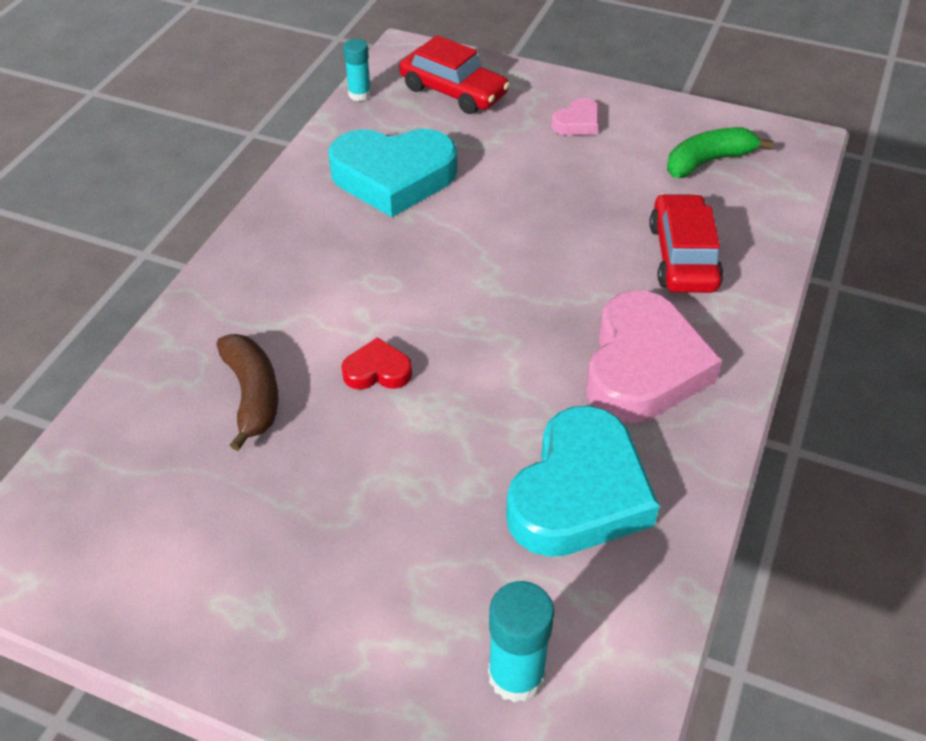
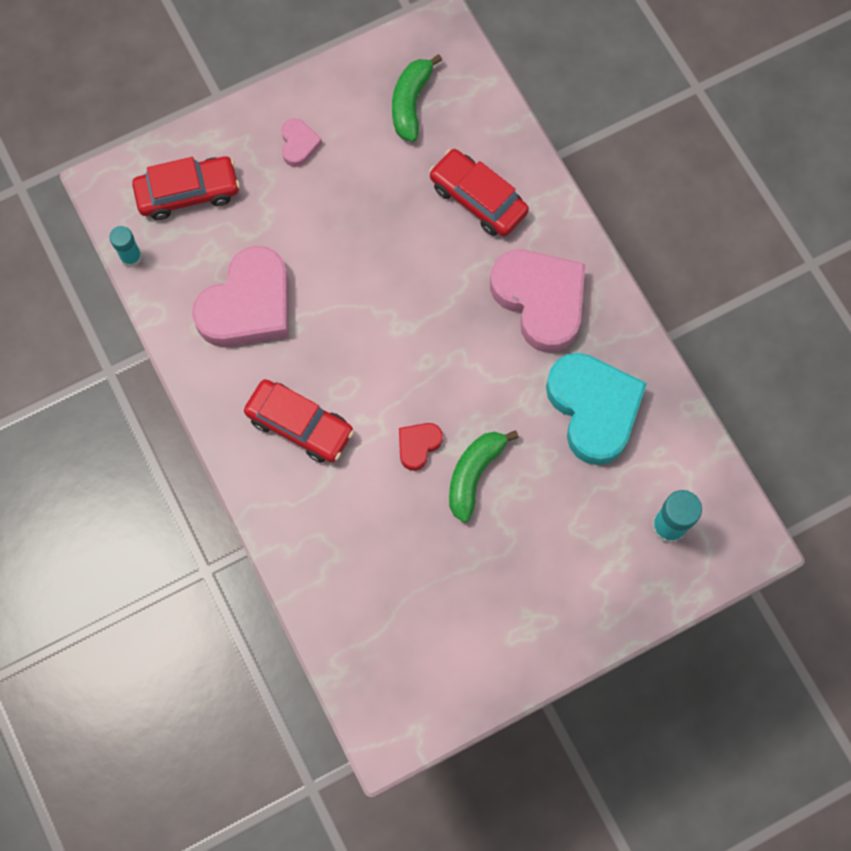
camera: 50 degrees left, 25 degrees up
(253, 395) = (377, 528): brown banana -> none
(310, 275) = (300, 425): none -> red car
(391, 436) = (474, 474): none -> green banana
(393, 177) = (248, 305): turquoise heart -> pink heart

